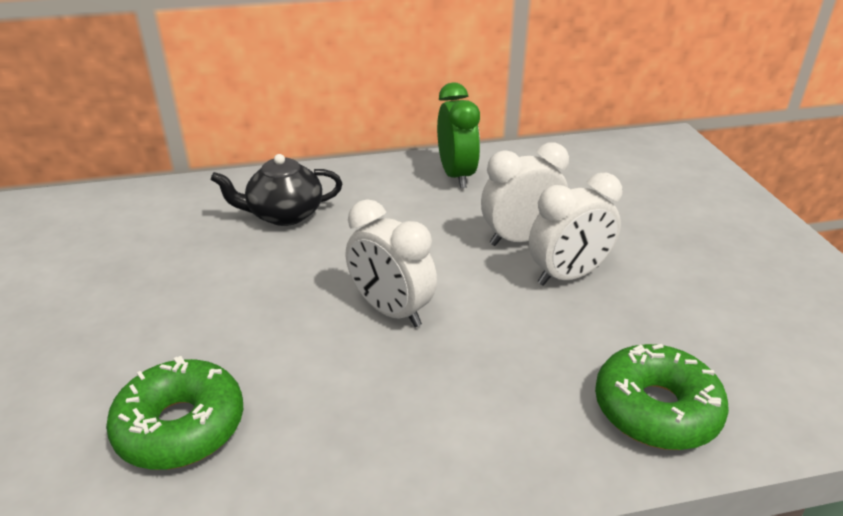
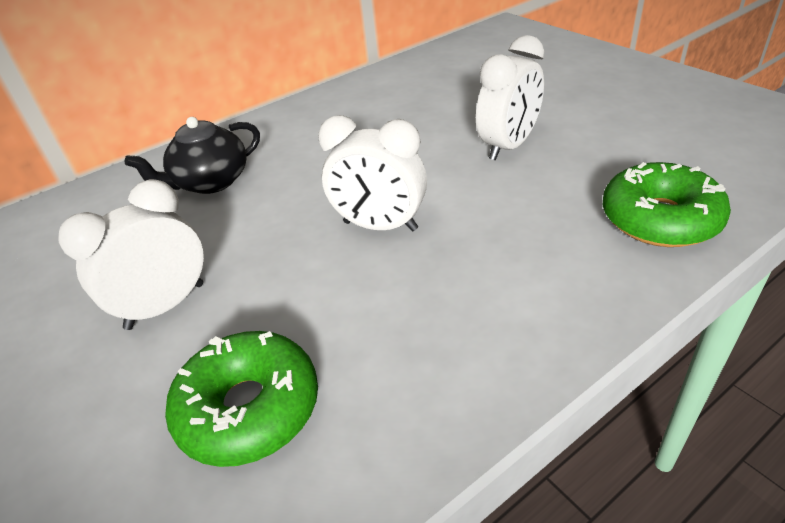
camera: 20 degrees left, 5 degrees up
(456, 175) = (351, 101): green clock -> none
(520, 239) = (446, 132): white clock -> white clock (165, 306)

